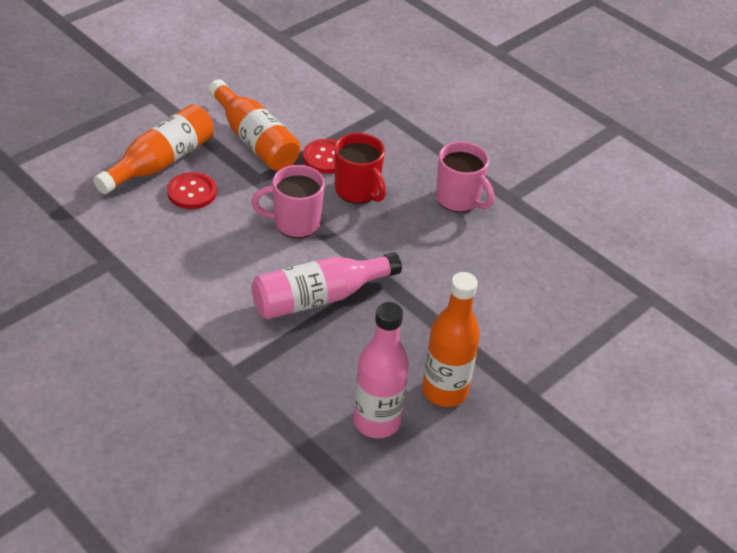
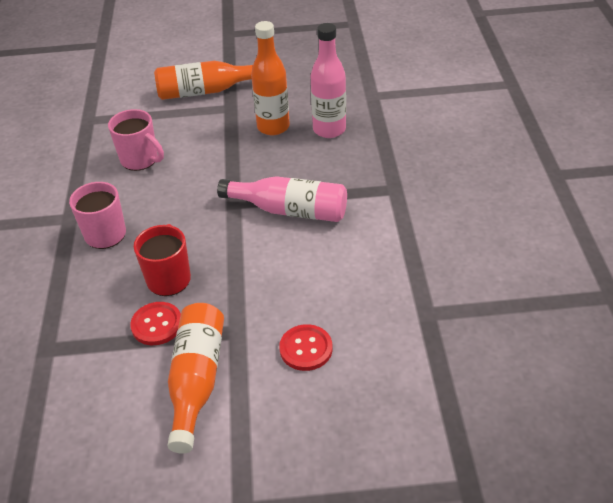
camera: 135 degrees left, 0 degrees up
(161, 162) = (307, 400): orange bottle -> orange bottle (205, 91)
(295, 223) = (248, 275): pink mug -> pink mug (140, 160)

